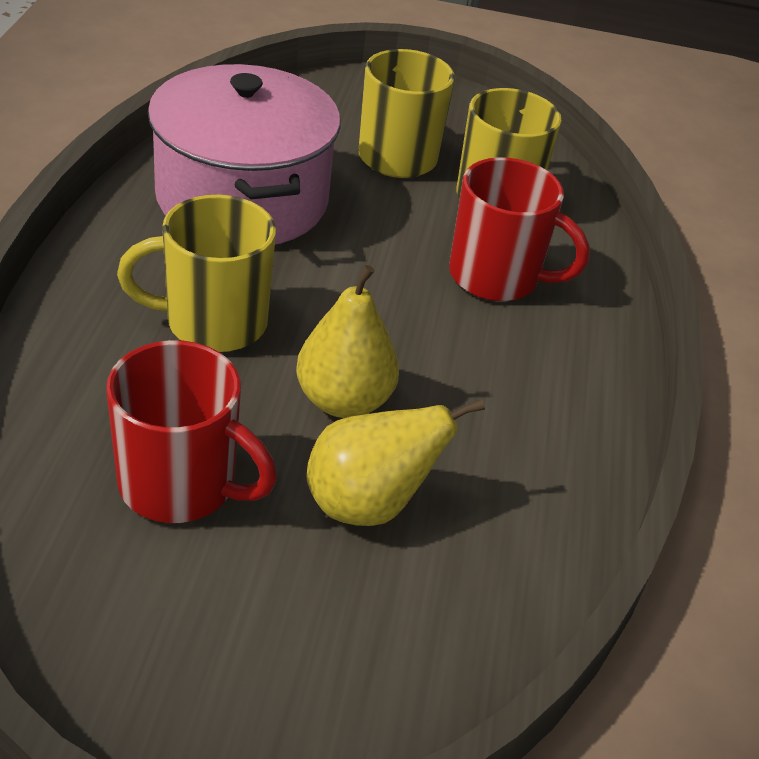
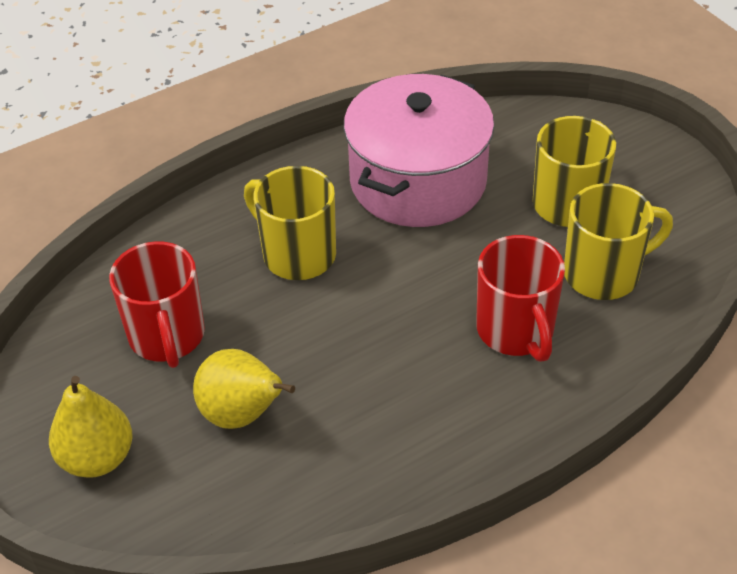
camera: 55 degrees right, 5 degrees up
(343, 401) = (307, 348): yellow pear -> yellow pear (97, 458)

